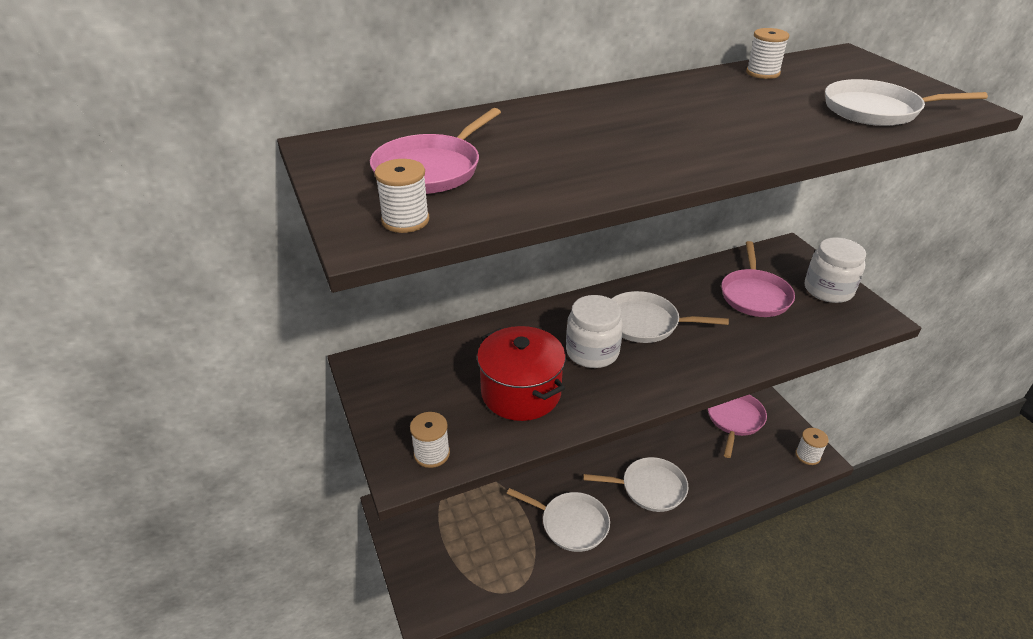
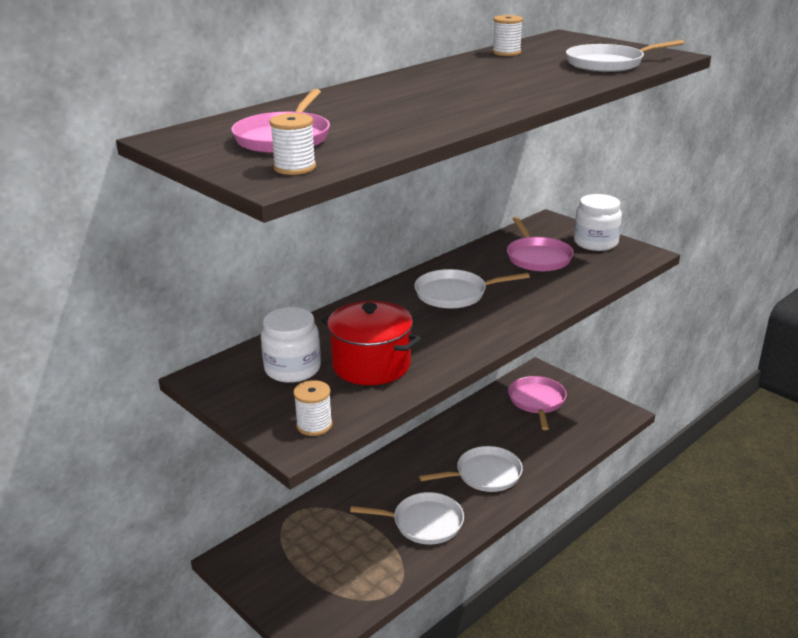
camera: 20 degrees left, 10 degrees down
(592, 352) = (419, 323): white jar -> white jar (292, 369)
(807, 455) = (613, 414): white spool -> none

